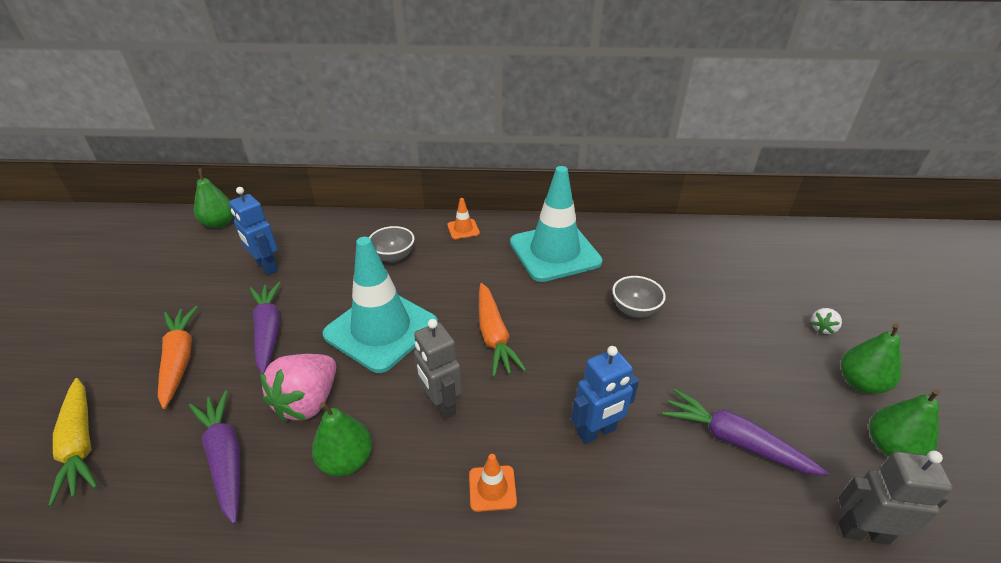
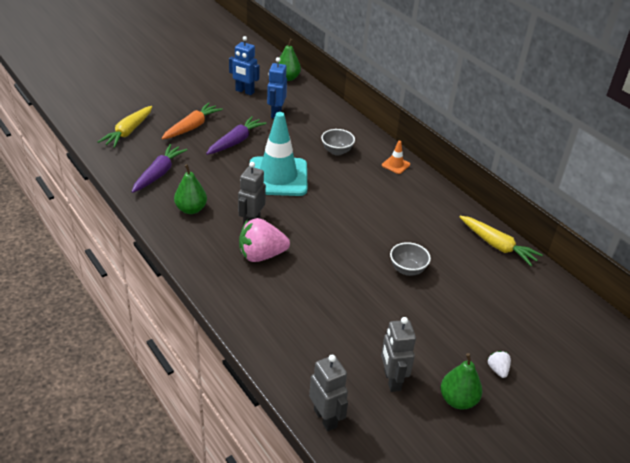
camera: 50 degrees right, 0 degrees up
(308, 402) = (209, 179): pink strawberry -> pink strawberry (261, 255)
(492, 488) = (220, 263): orange traffic cone -> none
(494, 336) = (318, 219): orange carrot -> none
(554, 252) = (422, 213): turquoise traffic cone -> none
(596, 432) = (291, 287): blue robot -> blue robot (244, 91)
(641, 233) = (497, 246): none -> yellow carrot
(735, 440) = (341, 347): purple carrot -> none
(811, 423) = (391, 380): none -> grey robot
(822, 328) = (497, 369): white strawberry -> white strawberry turned 75 degrees clockwise
(891, 447) = (409, 424): green pear -> none

